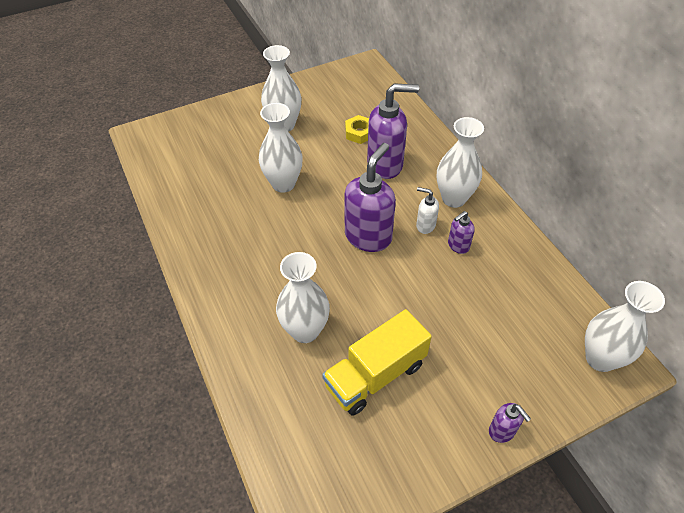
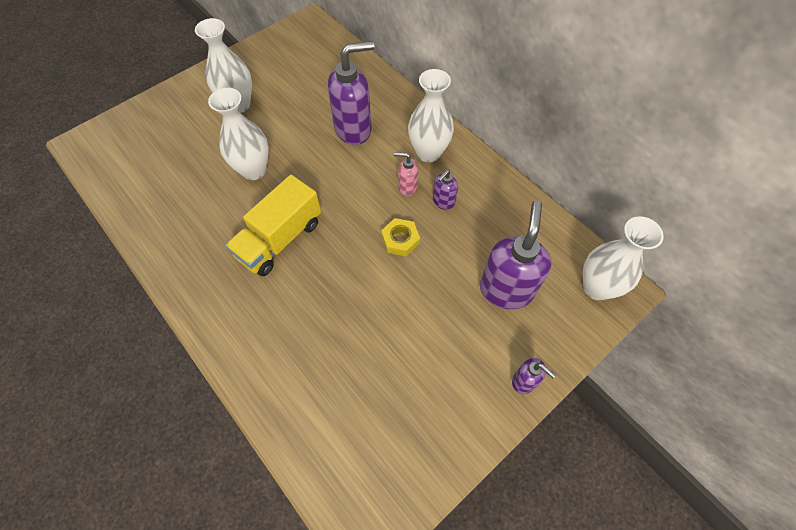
camera: 15 degrees left, 10 degrees up
(305, 330) = (313, 325): white vase -> none
(359, 133) = (319, 99): yellow nut -> yellow nut (400, 240)
(368, 236) = (354, 210): purple soap dispenser -> purple soap dispenser (506, 289)
(375, 375) = (393, 354): yellow truck -> yellow truck (280, 239)
(425, 225) = (407, 187): white soap dispenser -> pink soap dispenser

